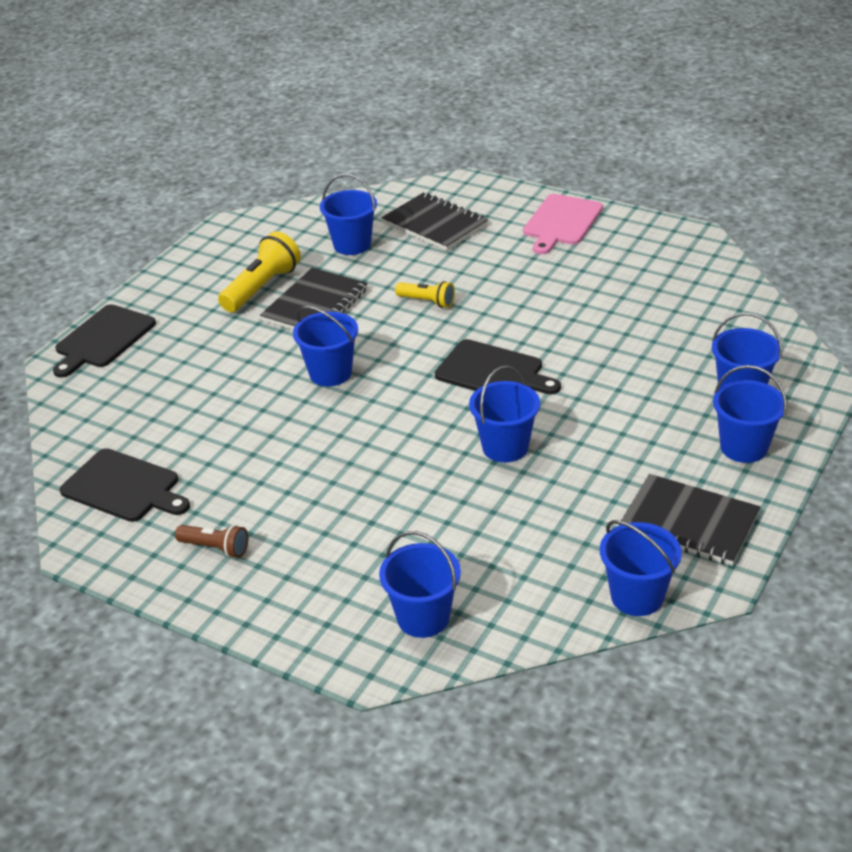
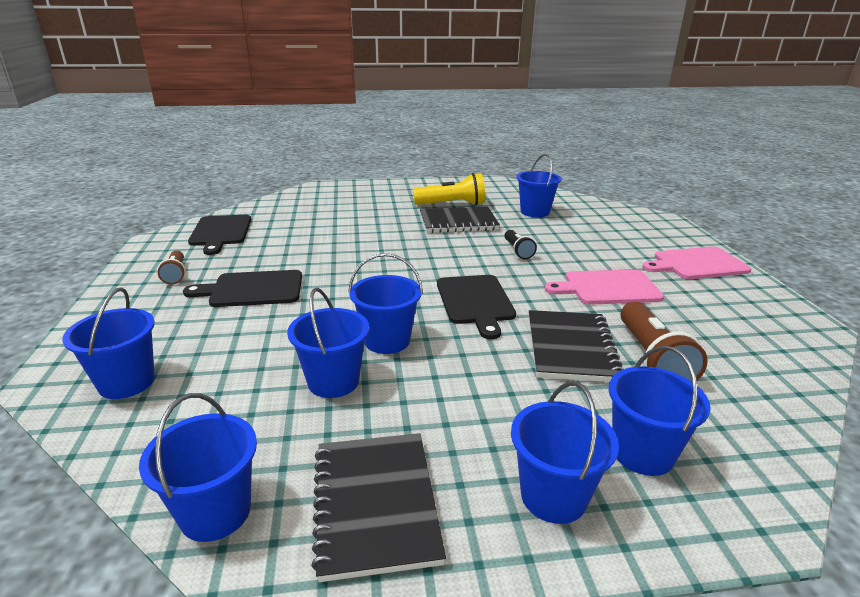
camera: 50 degrees right, 10 degrees down
(103, 339) = (350, 188): black cutting board -> black cutting board (252, 289)
(330, 373) = (395, 248): blue bucket -> blue bucket (333, 381)
(427, 302) = (517, 251): yellow flashlight -> black flashlight
(435, 224) = (602, 226): black notebook -> black notebook (570, 348)
(547, 291) = (608, 288): none -> pink cutting board
(659, 330) = (651, 359): none -> brown flashlight

